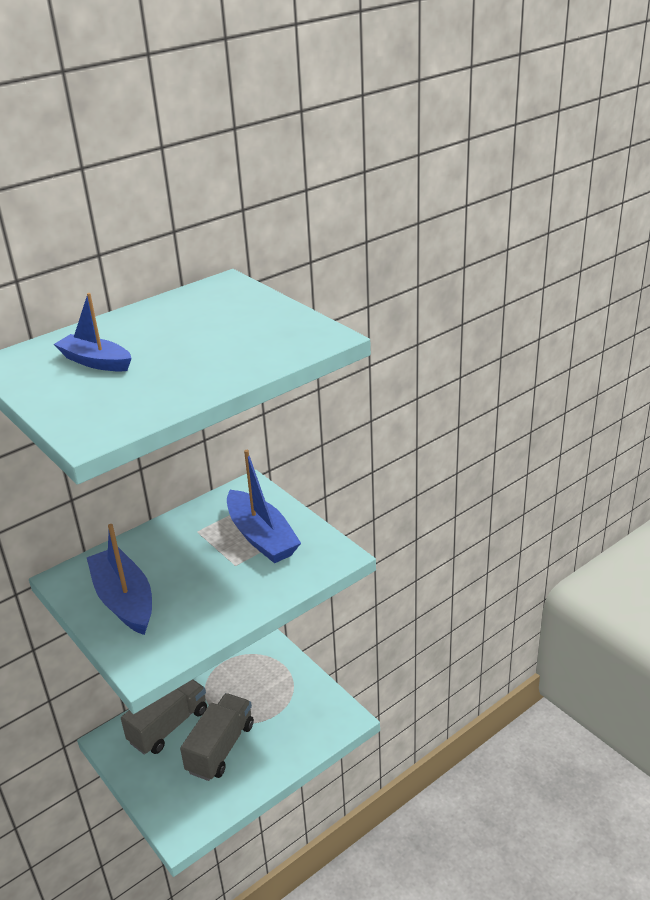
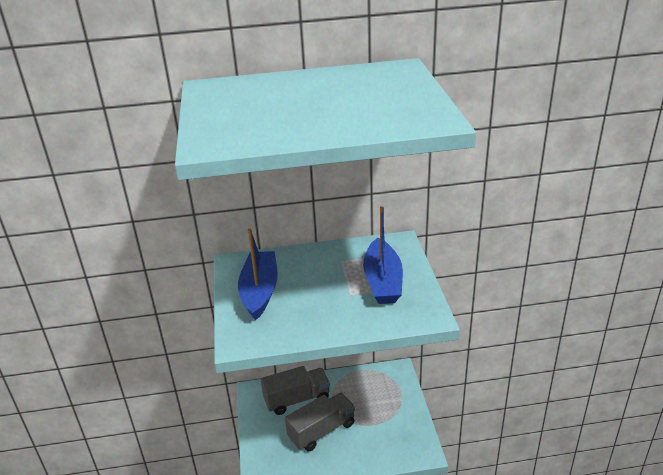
camera: 30 degrees right, 0 degrees up
(95, 362) = (259, 99): blue boat -> none

